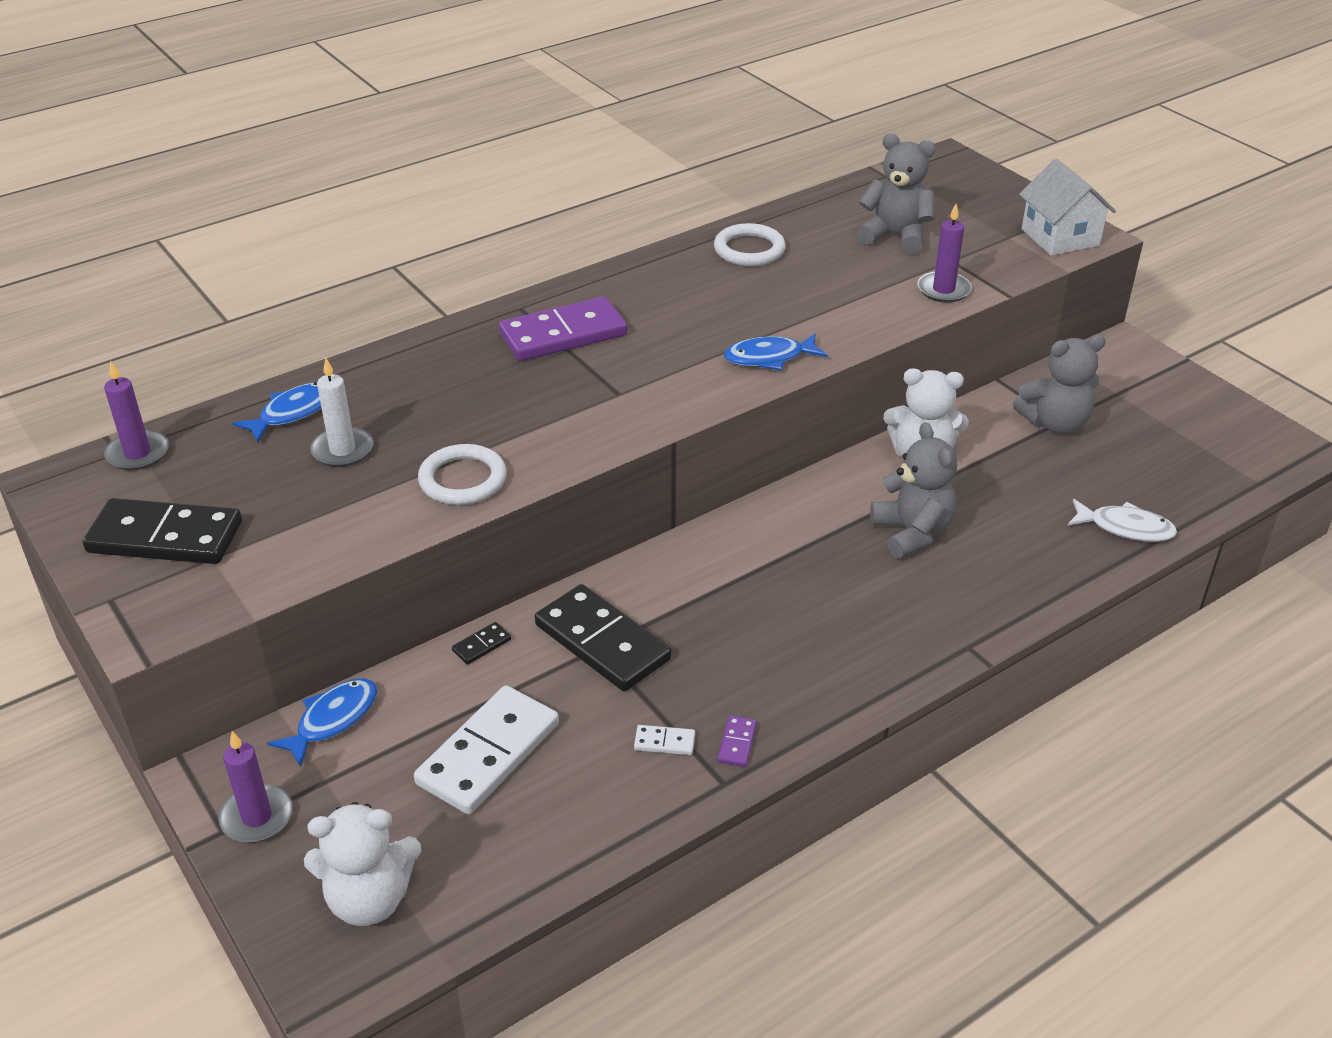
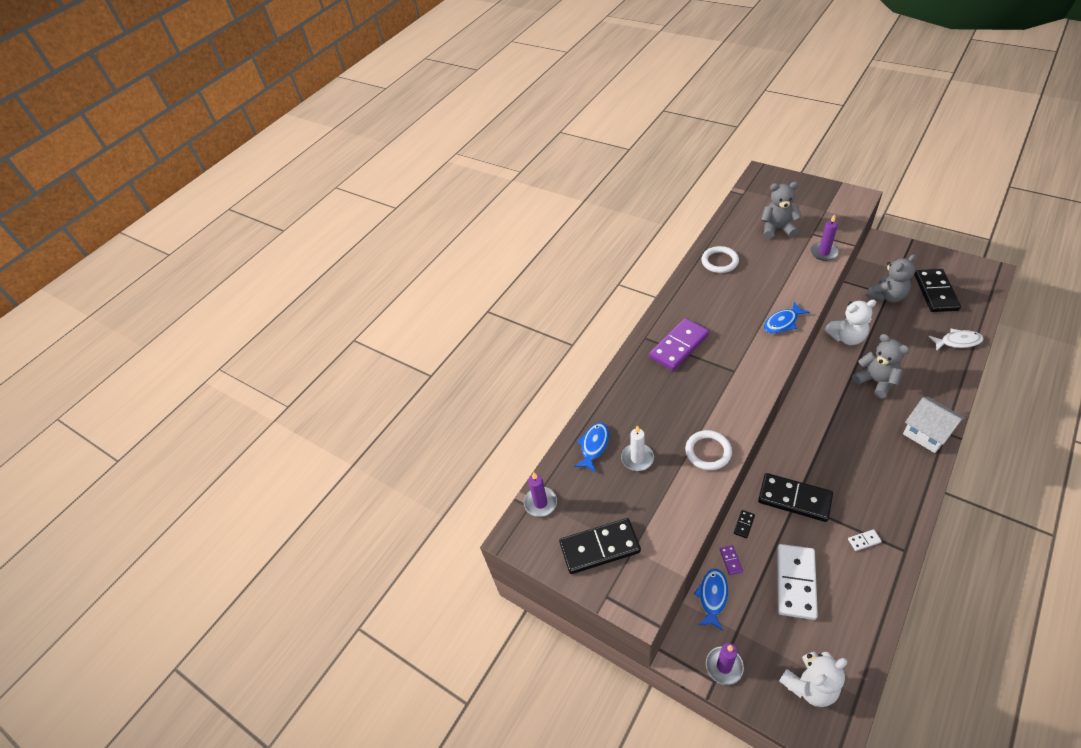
camera: 15 degrees left, 10 degrees up
(737, 743) = (894, 527): purple domino -> purple domino (730, 560)
(1060, 237) = (847, 203): white house -> white house (927, 433)
(1154, 446) = (935, 292): none -> black domino

